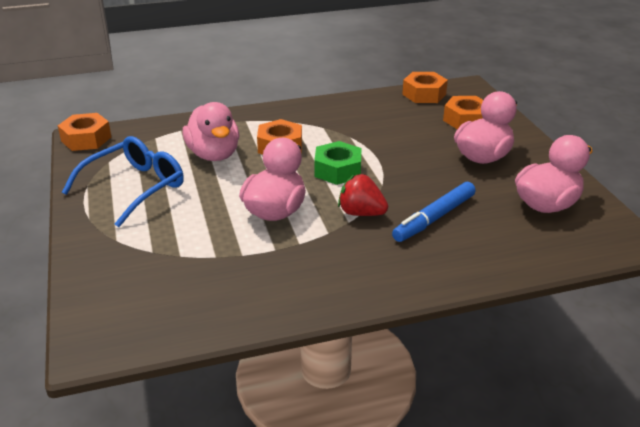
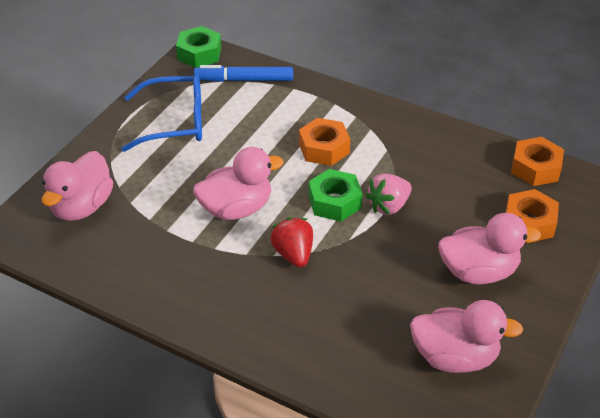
camera: 45 degrees right, 10 degrees up
(86, 139) = (199, 53): orange nut -> green nut
(214, 155) = (265, 125): pink duck -> pink duck (82, 207)
(375, 154) = (388, 206): none -> pink strawberry
(434, 218) = (340, 299): blue marker -> blue marker (244, 80)

